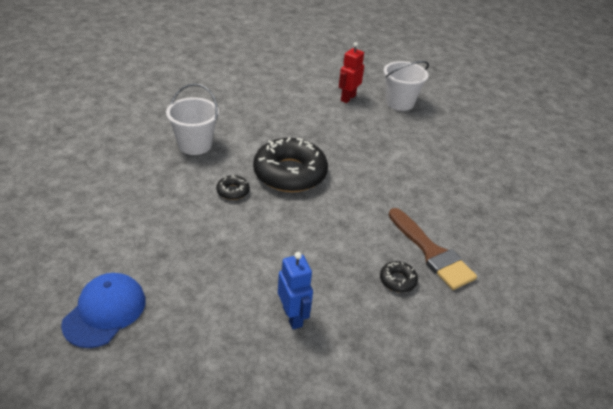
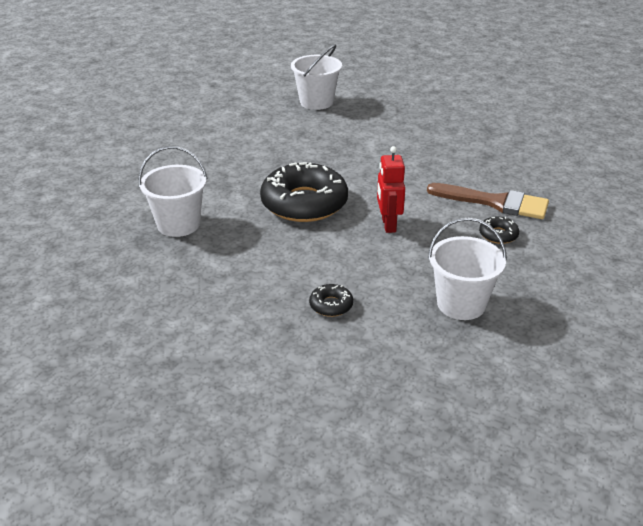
camera: 35 degrees left, 5 degrees down
(105, 311) = (306, 397): blue cap -> none
(233, 191) = (275, 243): black donut -> black donut (331, 305)
(293, 316) = (461, 304): blue robot -> white bucket
(348, 98) = (266, 118): red robot -> red robot (388, 225)

